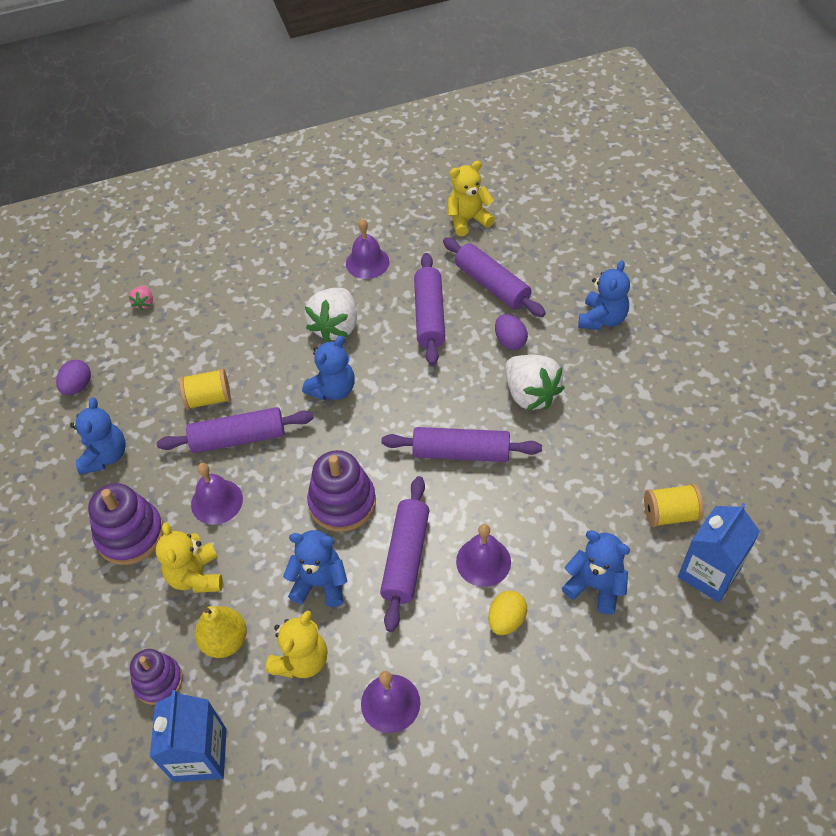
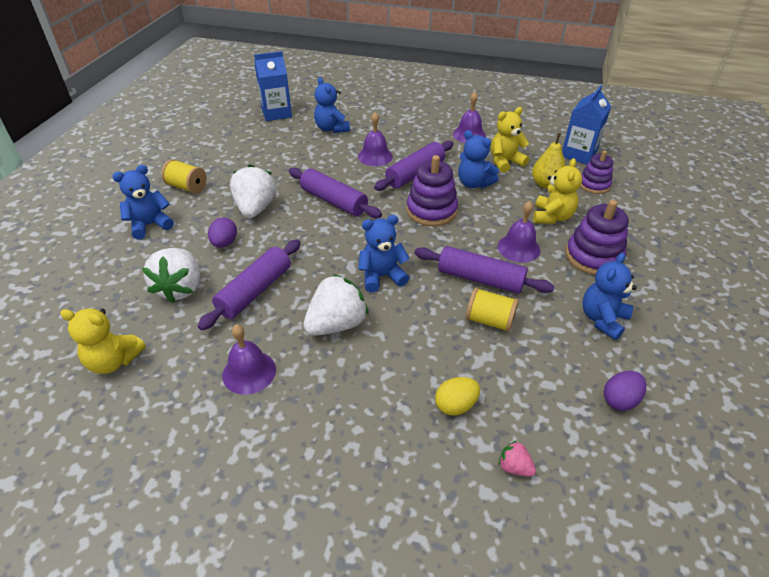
camera: 150 degrees left, 10 degrees down
(144, 303) = (514, 467): pink strawberry -> pink strawberry turned 90 degrees counterclockwise
(492, 285) = (180, 288): purple rolling pin -> white strawberry
(506, 620) = (387, 135): yellow egg -> yellow egg (455, 405)
(670, 514) = (262, 134): yellow spool -> yellow spool (187, 187)

